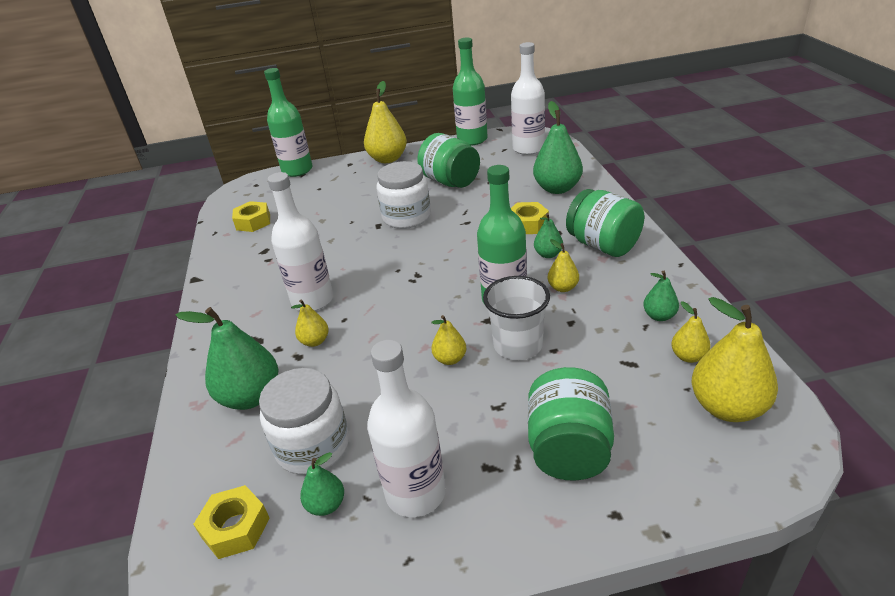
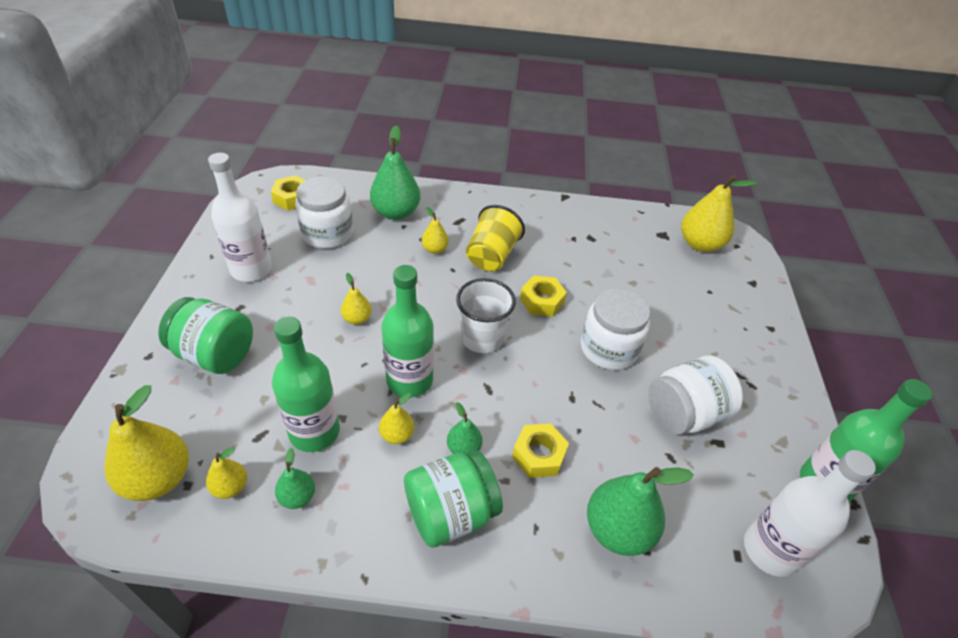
camera: 100 degrees right, 10 degrees up
(253, 222) = (650, 236): yellow nut -> yellow nut (542, 301)
(297, 170) = (765, 281): green bottle -> green bottle (314, 431)
(312, 300) = (492, 256): white bottle -> yellow cup
(326, 505) = (277, 232): green pear -> none
(388, 159) = (776, 367): yellow pear -> yellow pear (700, 244)
(450, 182) = (684, 414): green jar -> white jar
(518, 345) = (341, 366): white cup -> white cup (482, 338)

